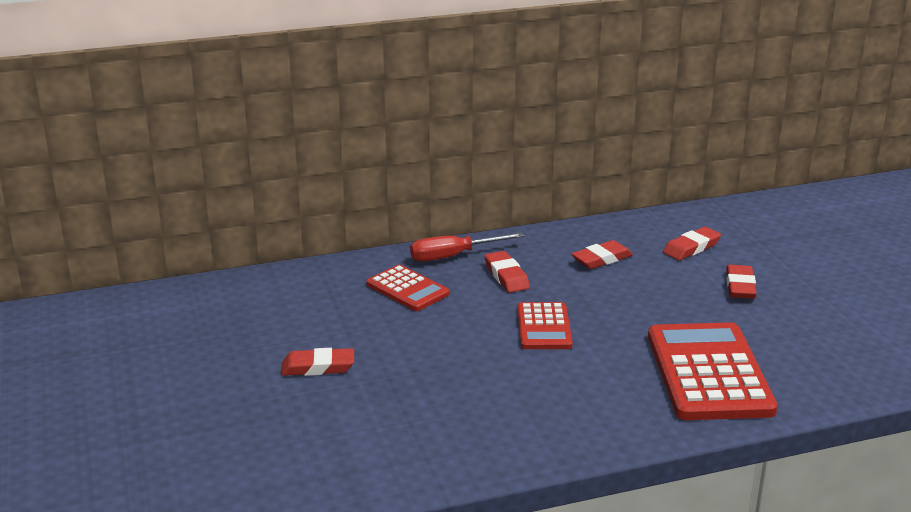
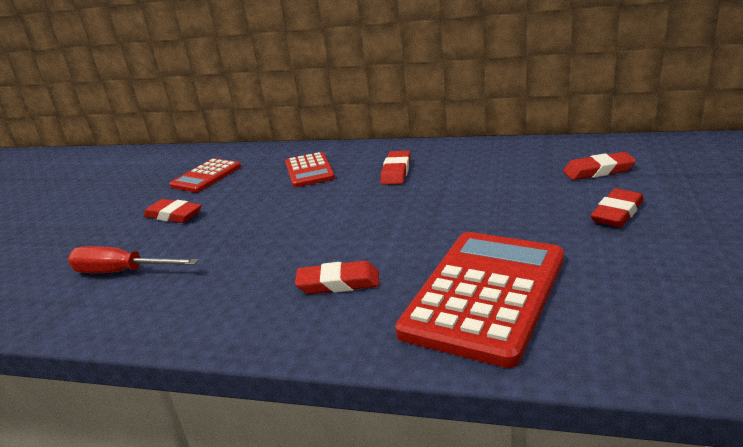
camera: 35 degrees right, 0 degrees up
(453, 256) = (374, 152): red screwdriver -> red screwdriver (122, 272)
(543, 327) = (375, 217): red calculator -> red calculator (206, 176)
(601, 259) = (496, 169): red eraser -> red eraser (338, 283)

